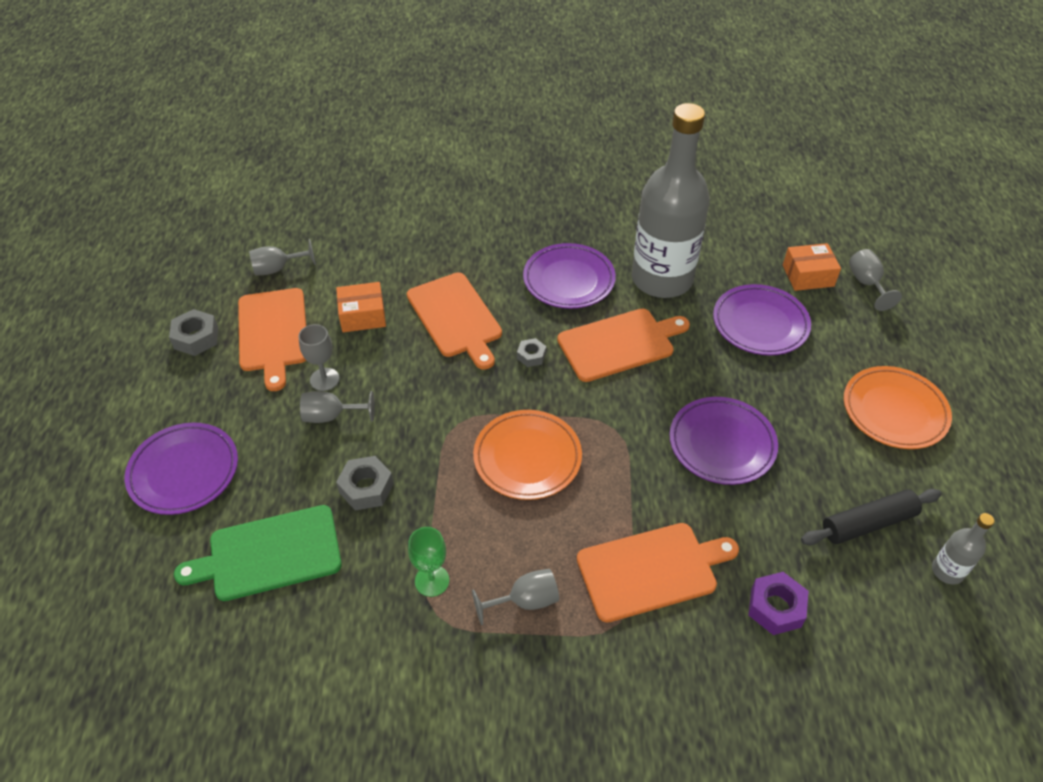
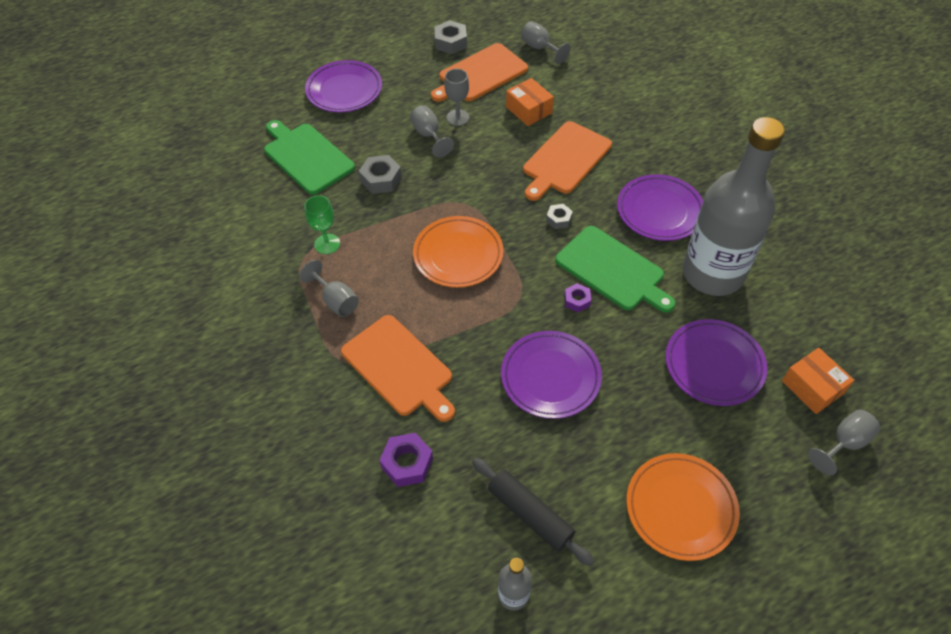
camera: 65 degrees right, 5 degrees up
(619, 344) = (612, 270): orange cutting board -> green cutting board
(641, 385) = (577, 300): none -> purple nut

